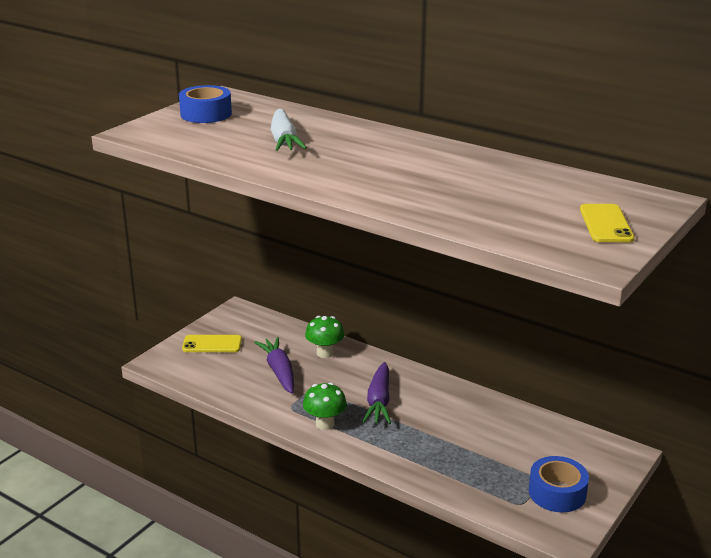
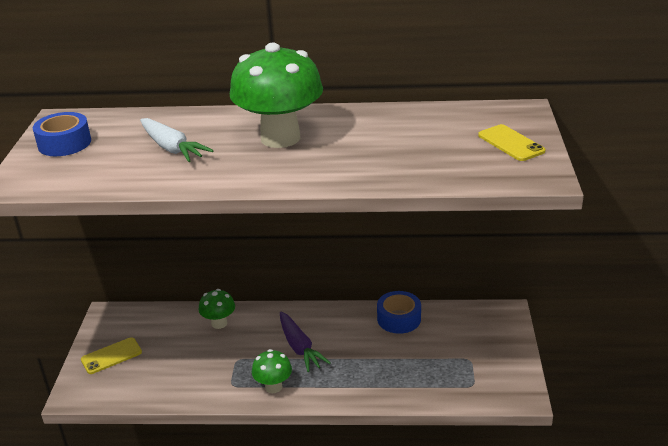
camera: 30 degrees left, 5 degrees up
(279, 371) = (194, 356): purple carrot -> none
(385, 158) = (280, 138): none -> green mushroom
(557, 493) = (489, 364): blue tape -> blue tape (399, 319)

